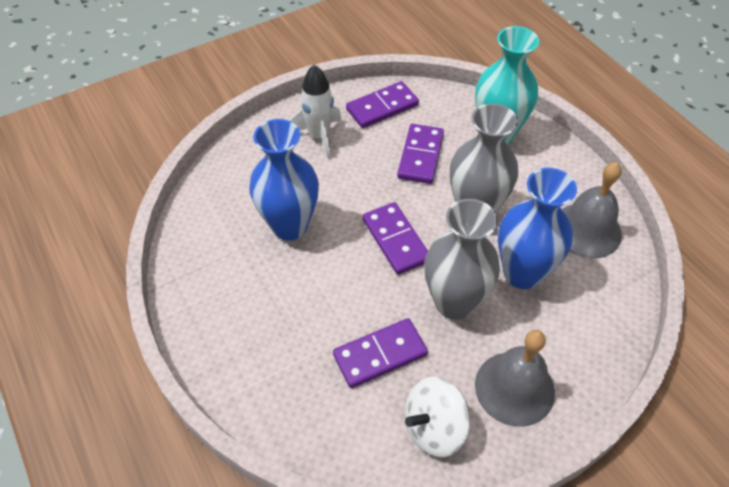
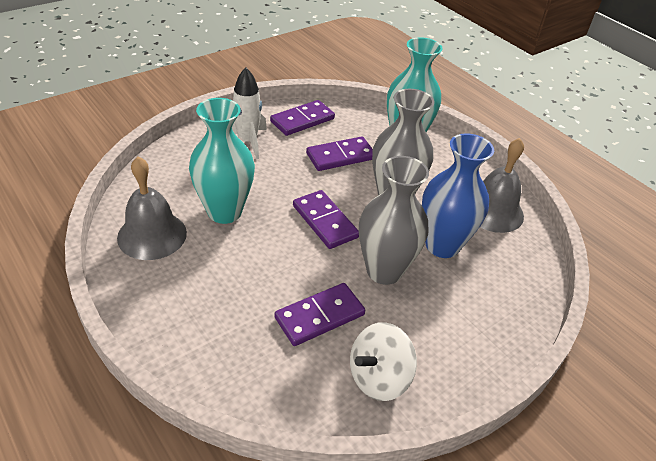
camera: 10 degrees left, 10 degrees down
(289, 226) = (224, 212): blue vase -> turquoise vase
(421, 156) = (340, 156): purple domino -> purple domino turned 60 degrees clockwise
(514, 388) = (449, 340): grey bell -> grey bell (152, 235)

